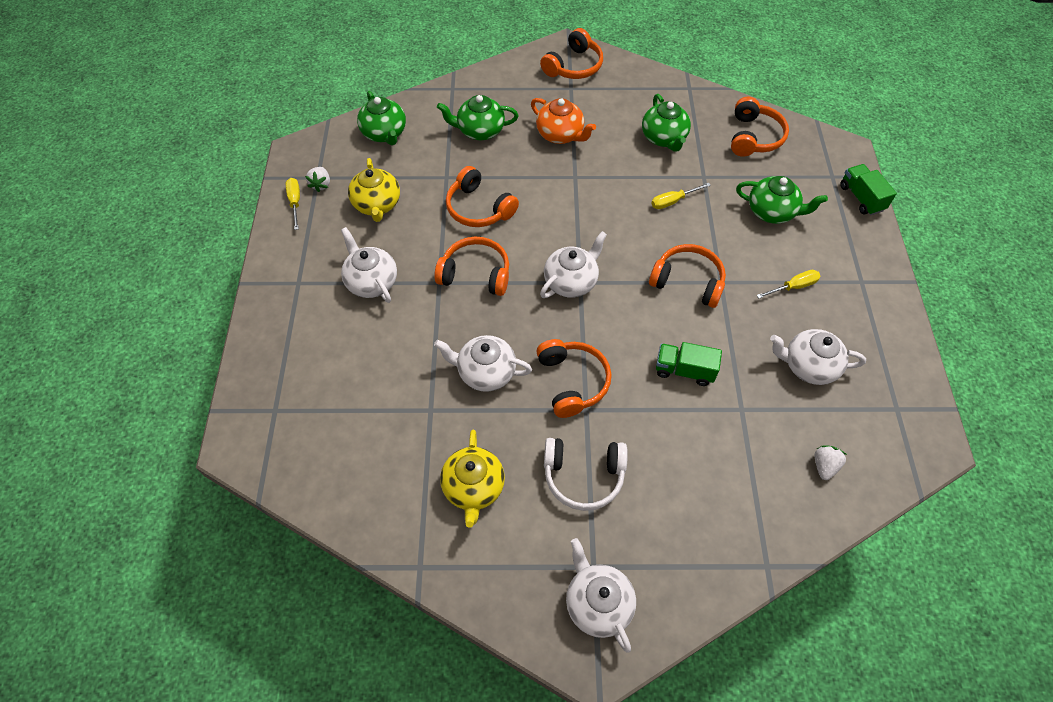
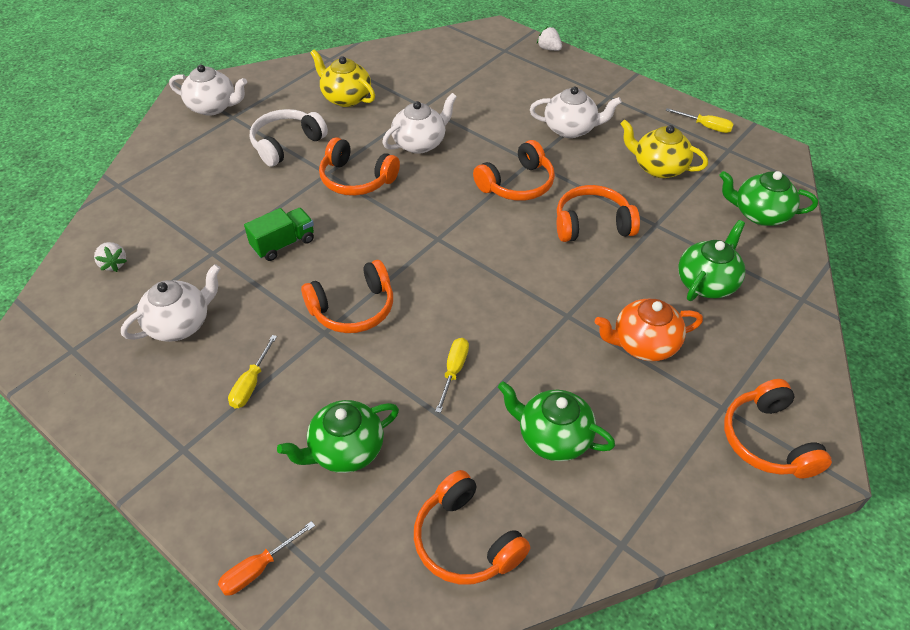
camera: 130 degrees right, 10 degrees down
(321, 185) = (716, 148): white strawberry -> white strawberry (549, 49)
(571, 281) = (444, 233): white teapot -> none
(861, 198) = (258, 569): green truck -> orange screwdriver

